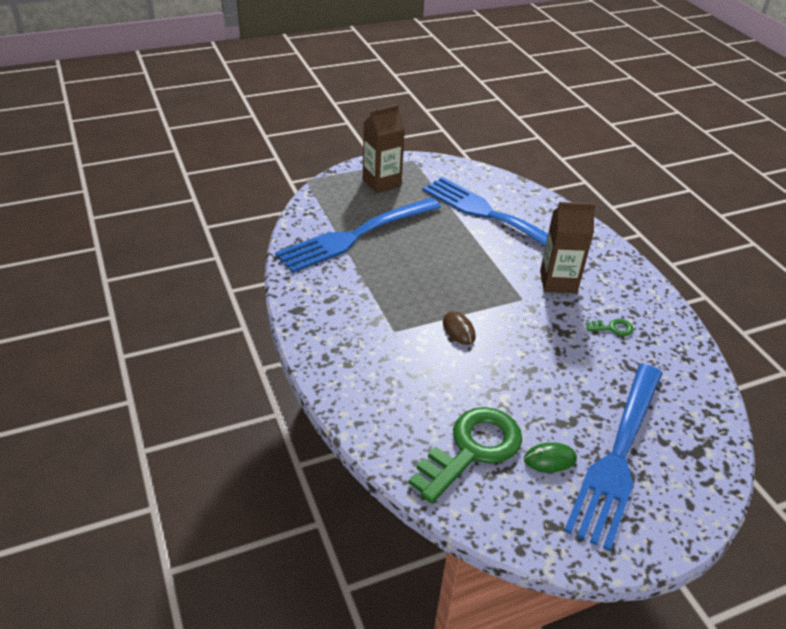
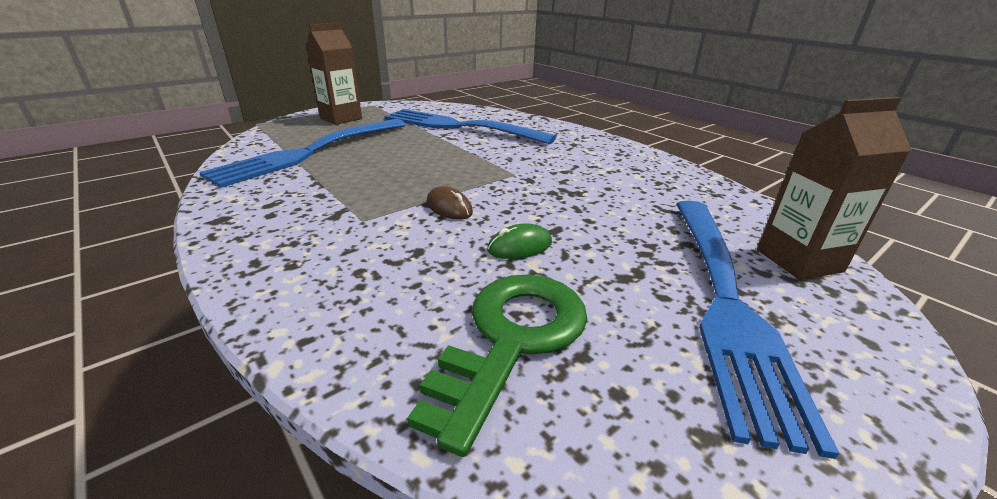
camera: 15 degrees left, 10 degrees down
(549, 459) = (637, 326): green mouse -> green mouse (519, 246)
(558, 282) = (547, 158): brown carton -> brown carton (799, 260)
(613, 328) = (624, 182): green key -> none

